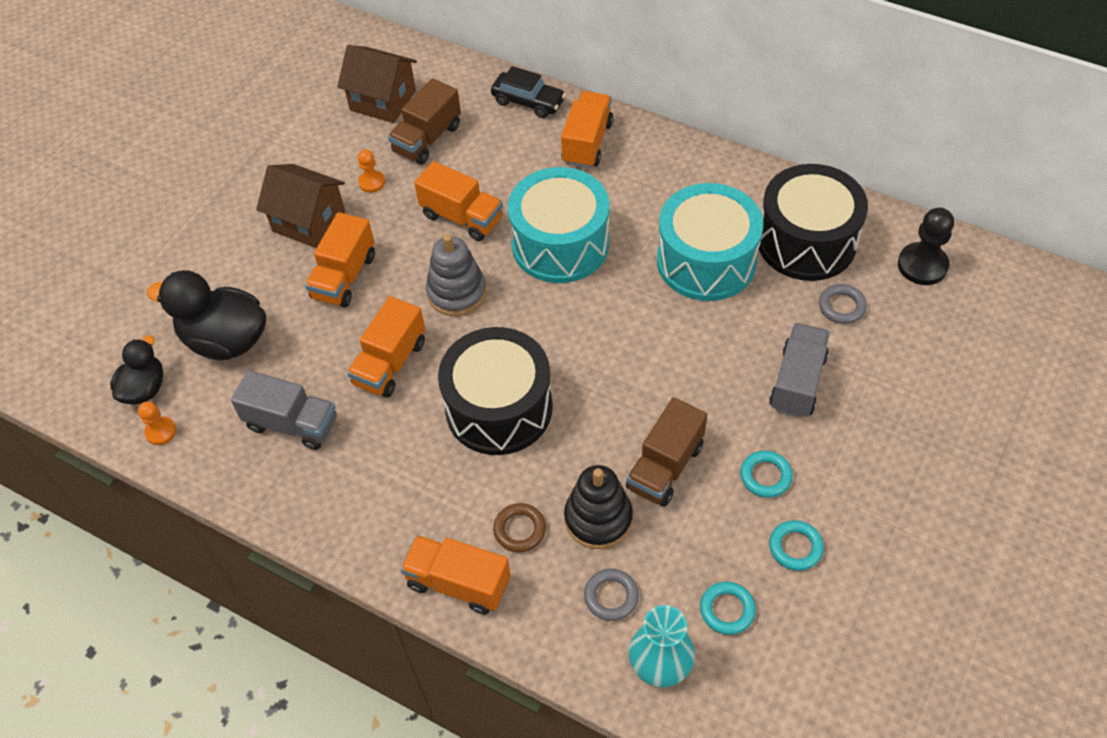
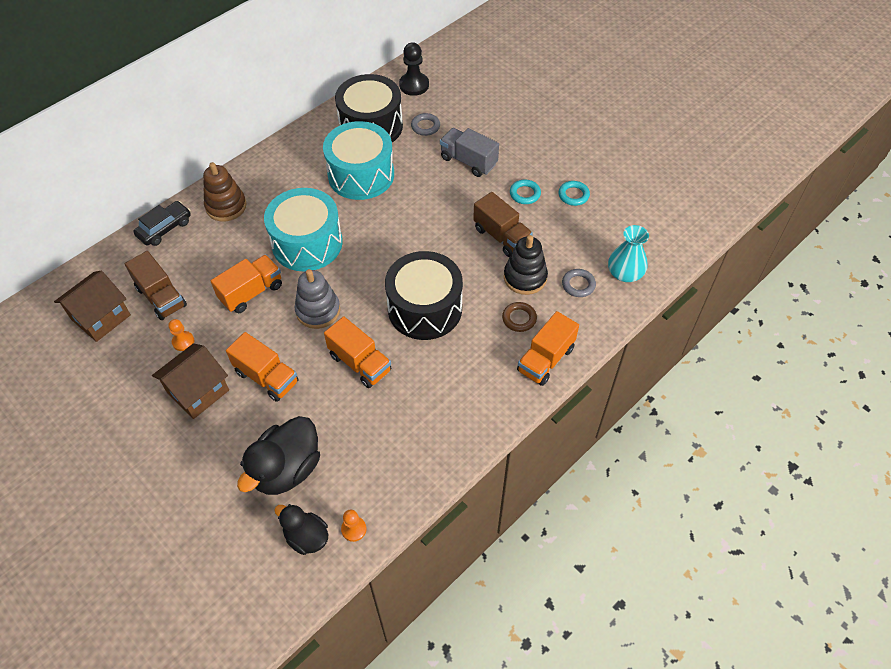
camera: 75 degrees left, 0 degrees up
(292, 423) = (385, 435): grey truck -> none
(587, 143) = (226, 206): orange truck -> brown stacking toy
(727, 610) = (602, 235): turquoise ring -> none

